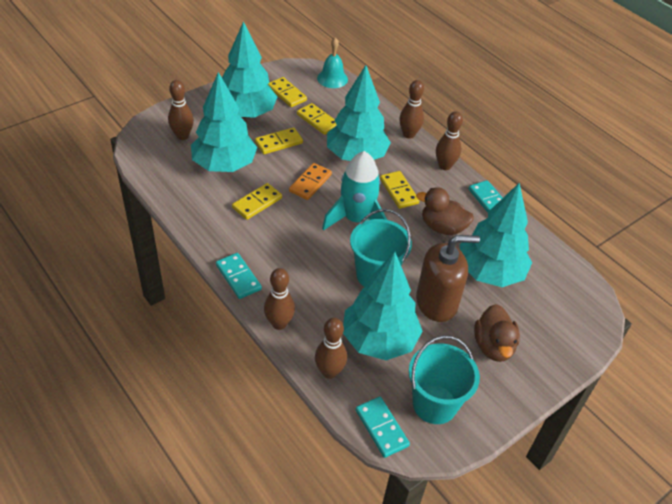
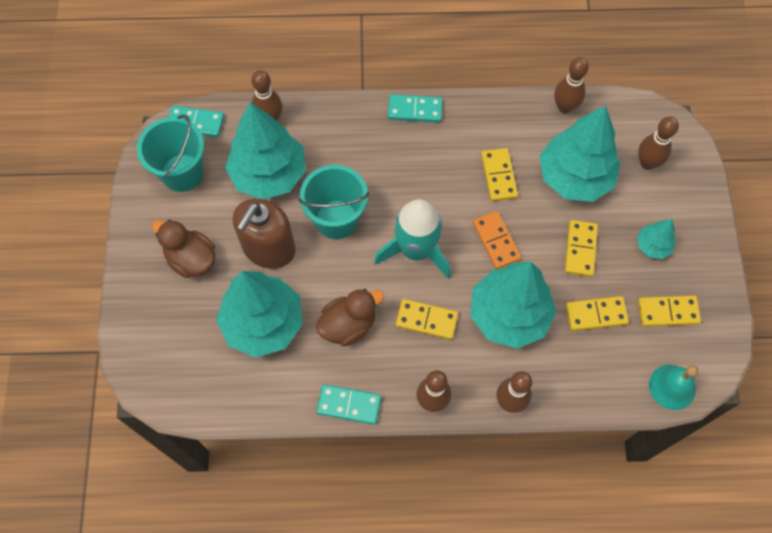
camera: 130 degrees right, 20 degrees up
(246, 113) = (652, 246): turquoise tree -> turquoise tree, size x0.46
(279, 323) = (343, 112): brown bowling pin -> brown bowling pin (565, 107)

